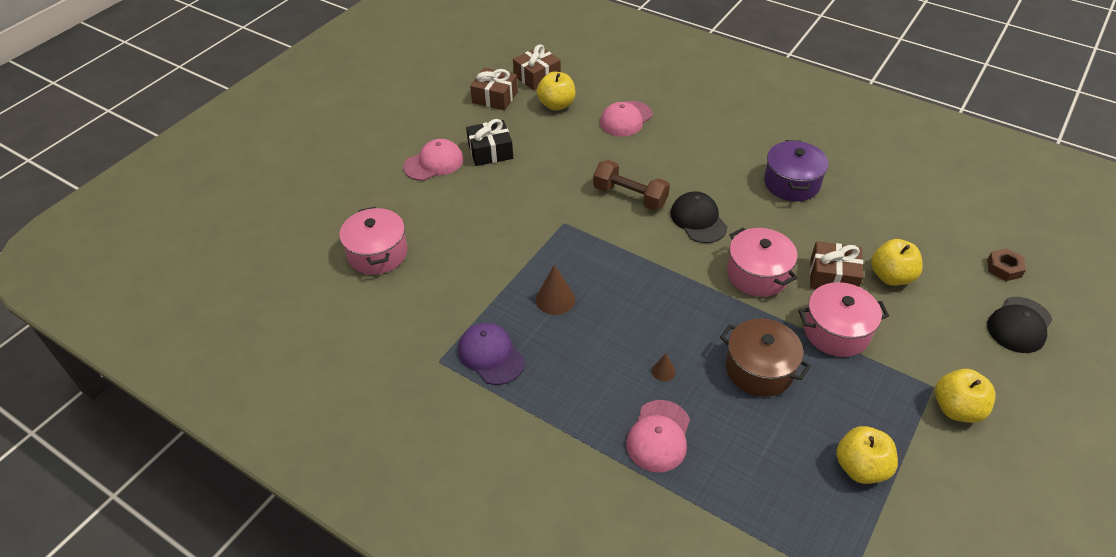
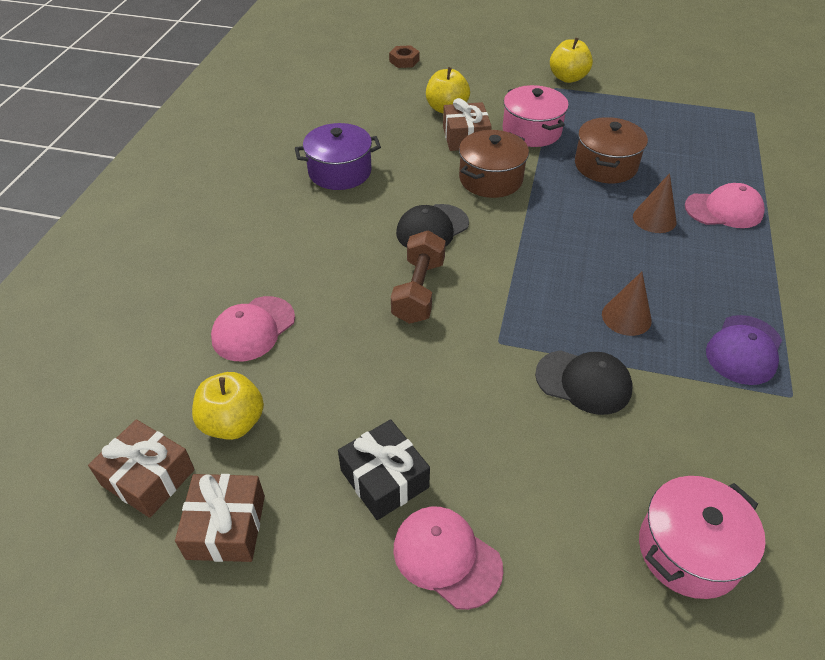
camera: 110 degrees left, 0 degrees up
(626, 119) = (253, 329): pink cap -> pink cap turned 105 degrees clockwise
(663, 371) = (654, 219): brown cone -> brown cone, size x1.81
(757, 274) = (491, 179): pink pot -> brown pot
(860, 467) = (656, 112): yellow apple -> none
(1019, 325) = (464, 55): black cap -> black cap (583, 382)

